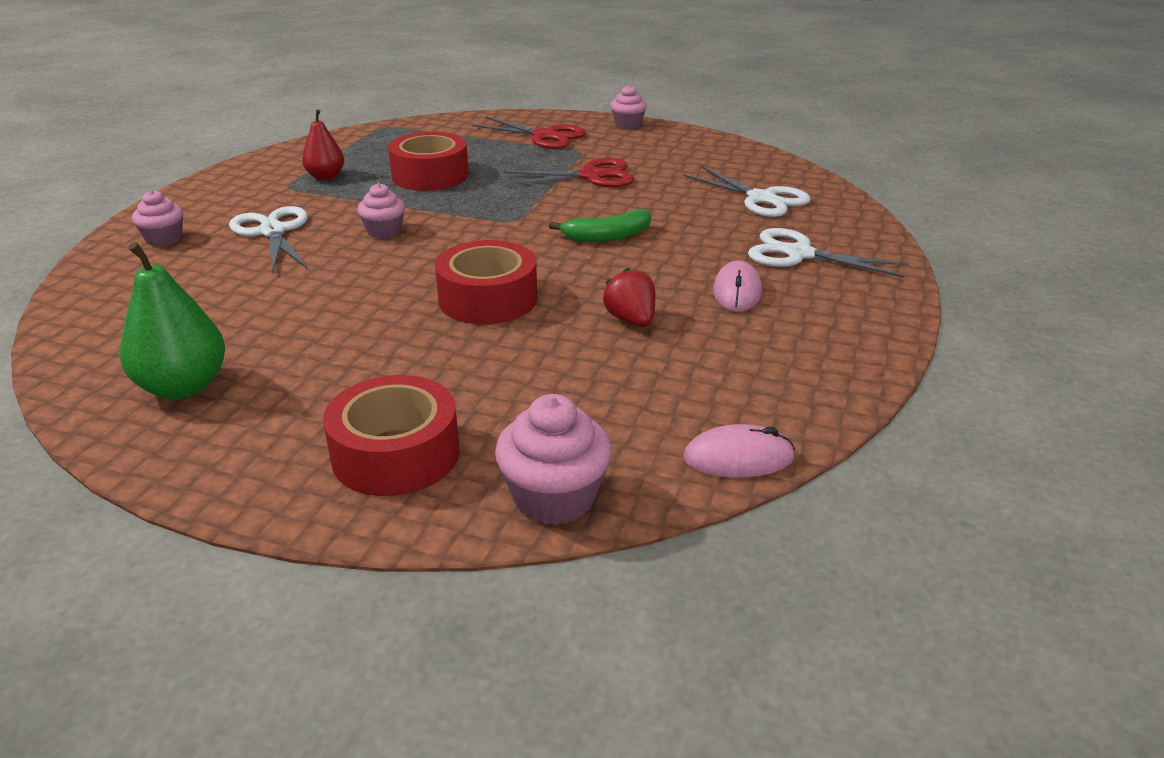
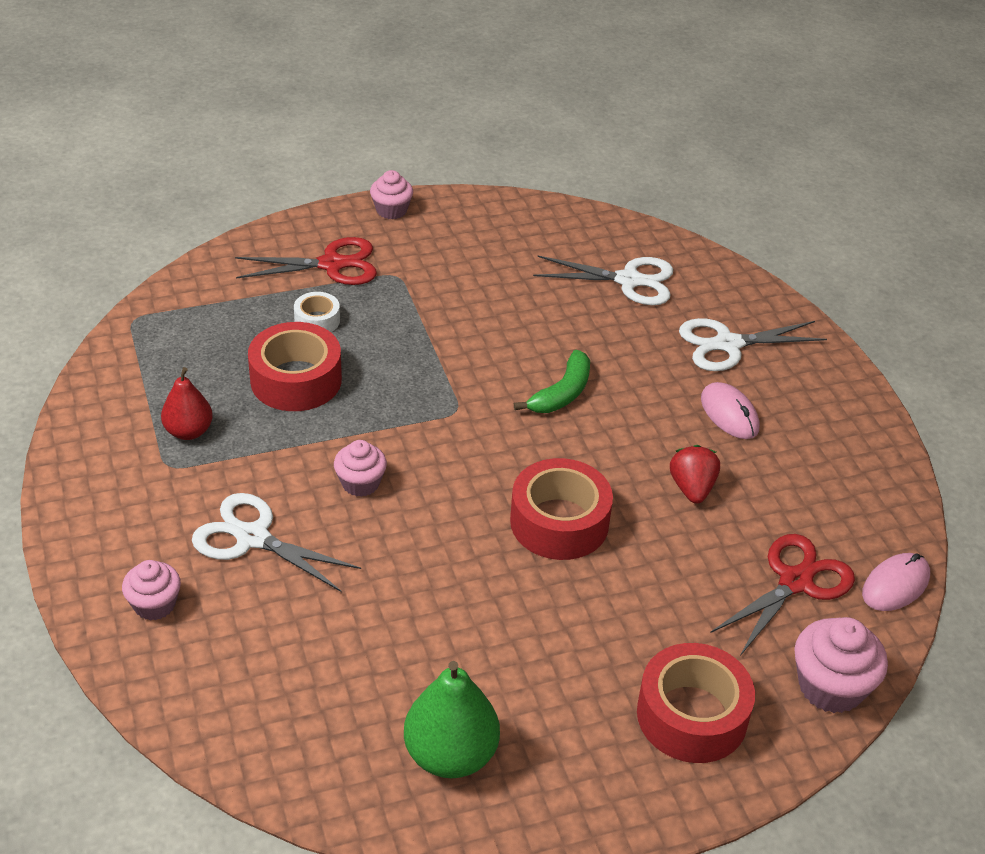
camera: 40 degrees left, 10 degrees up
(491, 155) = (317, 320): none -> white tape
(591, 176) = (451, 311): red scissors -> red scissors (795, 582)
(631, 320) = (692, 488): red strawberry -> red strawberry turned 60 degrees clockwise

